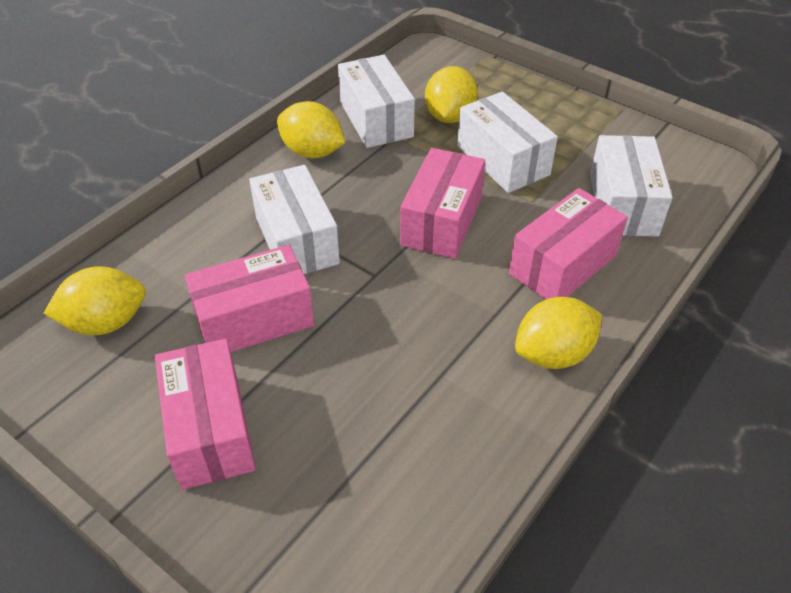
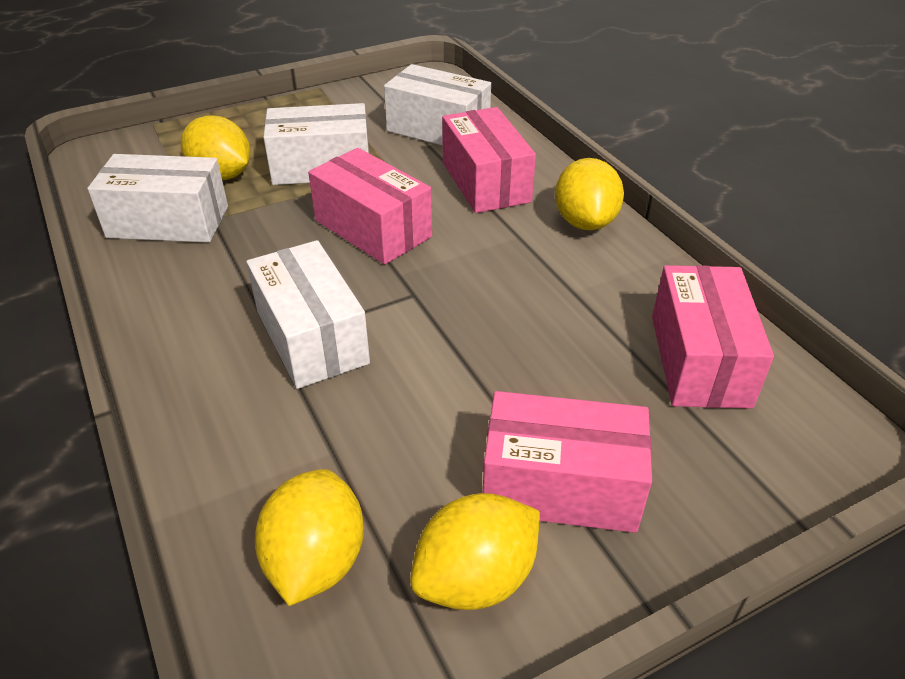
camera: 65 degrees left, 5 degrees down
(254, 319) = (413, 405): pink box -> pink box (699, 360)
(296, 240) = (311, 337): white box -> white box turned 60 degrees clockwise
(312, 152) = (171, 284): yellow lemon -> yellow lemon (476, 578)

